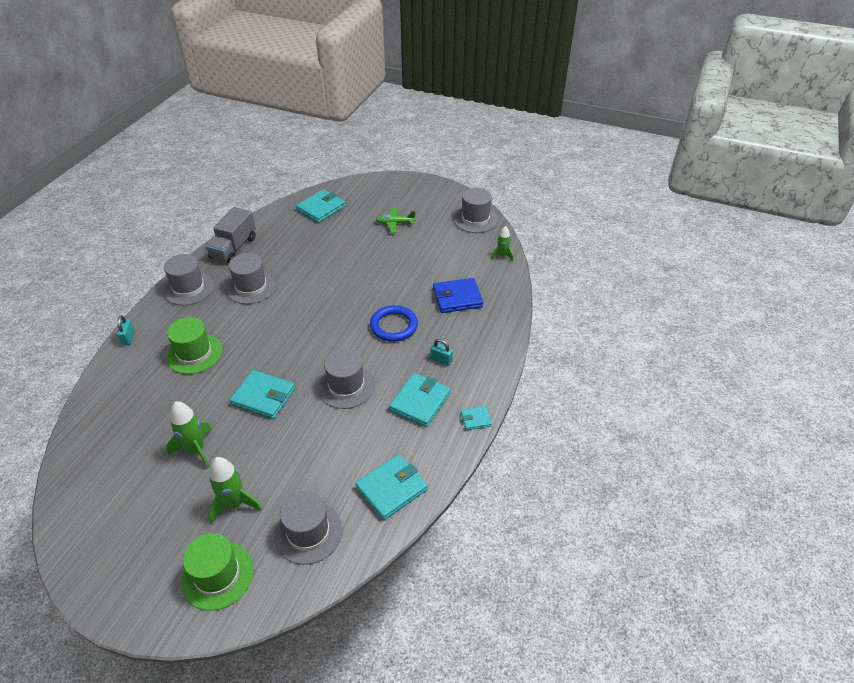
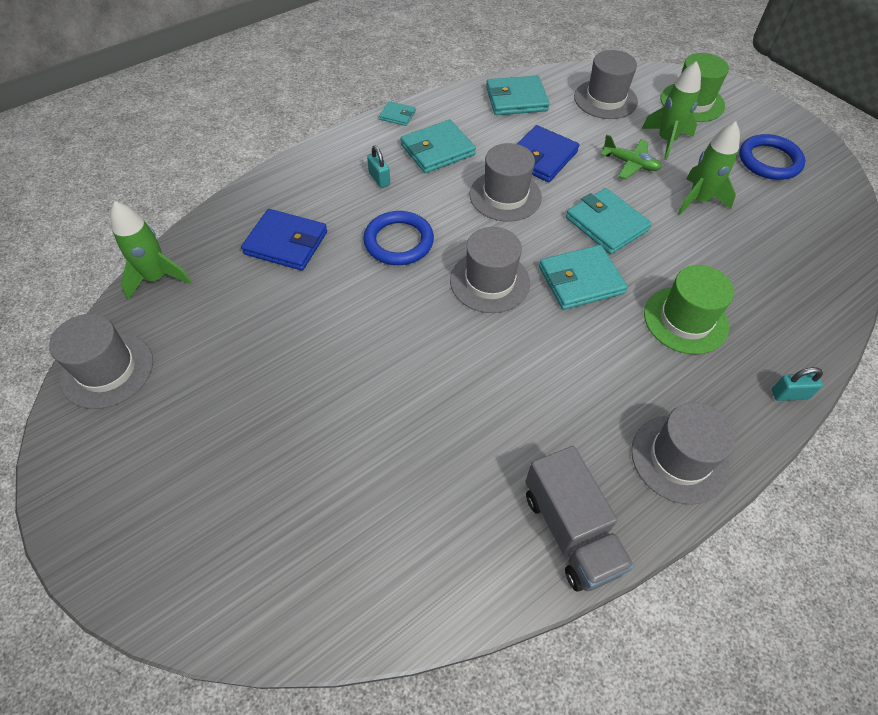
camera: 150 degrees left, 10 degrees up
(128, 338) = (789, 394): turquoise padlock -> turquoise padlock turned 60 degrees clockwise
(133, 525) = (769, 161): none -> blue ring
(234, 248) = (570, 531): grey truck -> grey truck turned 105 degrees clockwise
(251, 287) = (568, 406): grey hat -> grey hat (489, 281)
(321, 208) = (339, 567): turquoise wallet -> turquoise wallet (581, 280)
(337, 433) = (541, 157): none -> blue wallet
(395, 223) = (239, 435): green plane -> green plane (630, 164)
(502, 256) = (157, 278): green rocket -> green rocket, size x1.60

